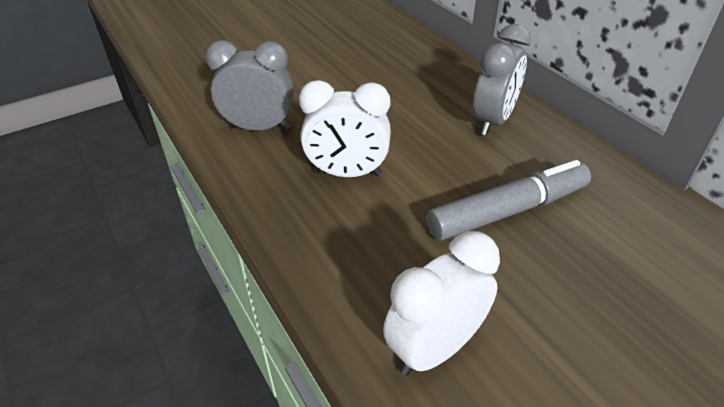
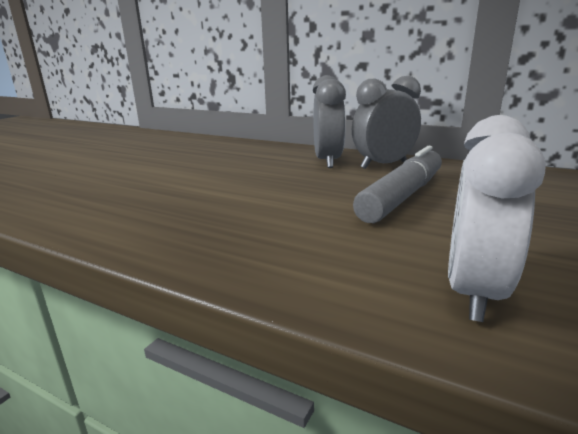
camera: 30 degrees left, 20 degrees down
(259, 128) = (112, 206): grey clock -> grey clock (383, 165)
(347, 173) = (239, 211): white clock -> none

